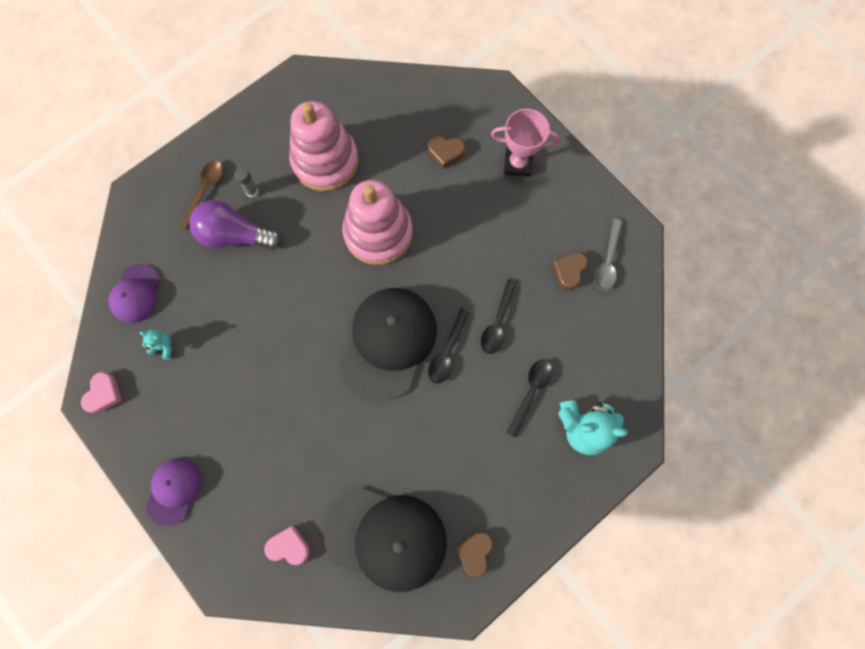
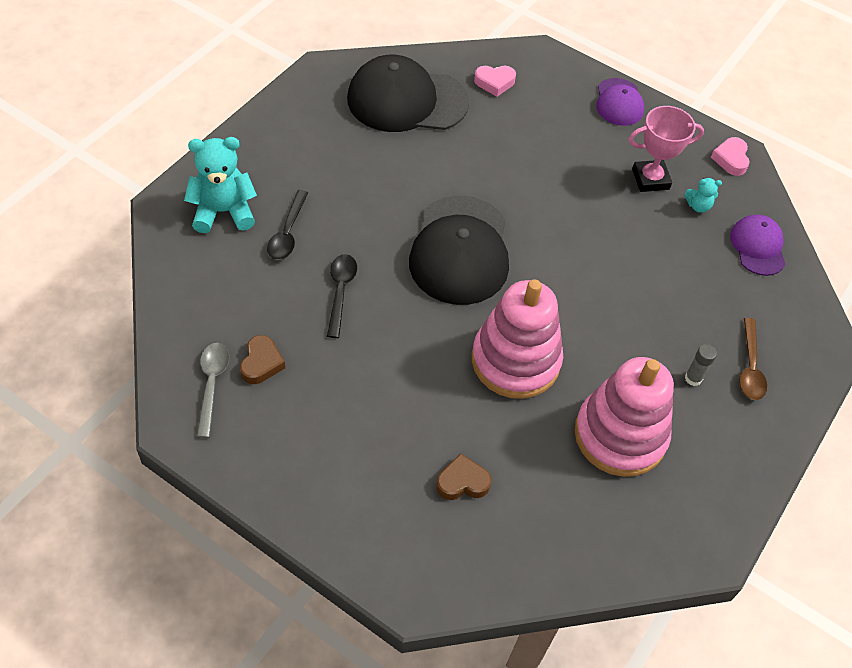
camera: 160 degrees right, 20 degrees down
(235, 235) = (685, 325): purple light bulb -> none
(447, 352) = (391, 253): black spoon -> none
(474, 552) = (319, 103): brown heart -> none
(517, 164) = (356, 488): pink trophy -> pink trophy (650, 179)

